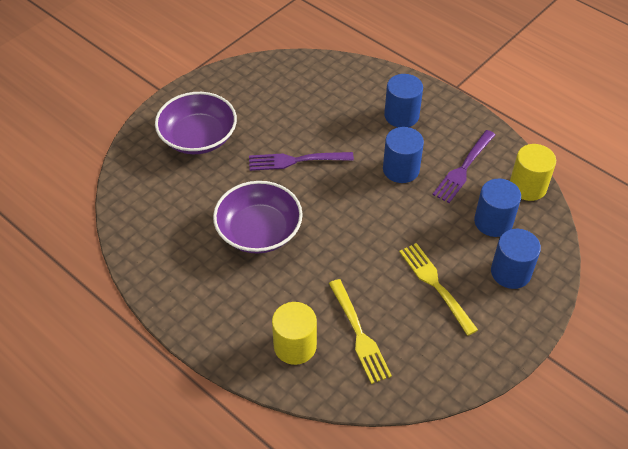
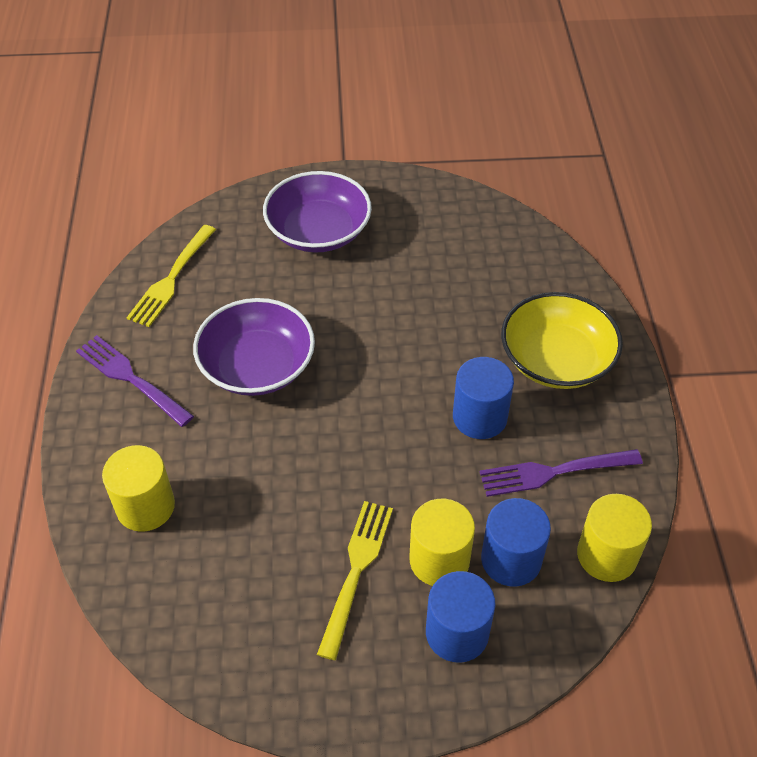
camera: 45 degrees right, 0 degrees up
(296, 160) = (381, 324): purple fork -> purple fork (131, 378)
(359, 334) = (216, 550): yellow fork -> yellow fork (171, 279)
(401, 115) = (556, 359): blue cylinder -> yellow bowl
(464, 248) = (439, 560): none -> yellow cylinder

